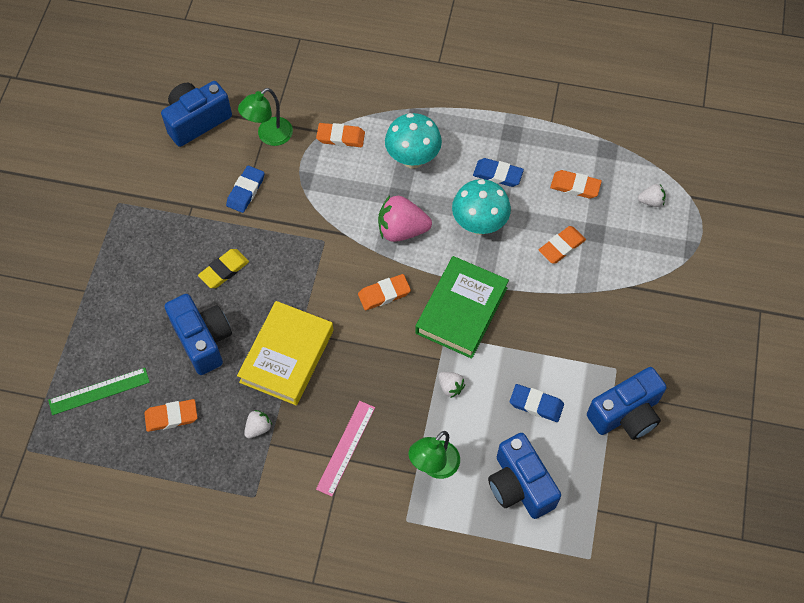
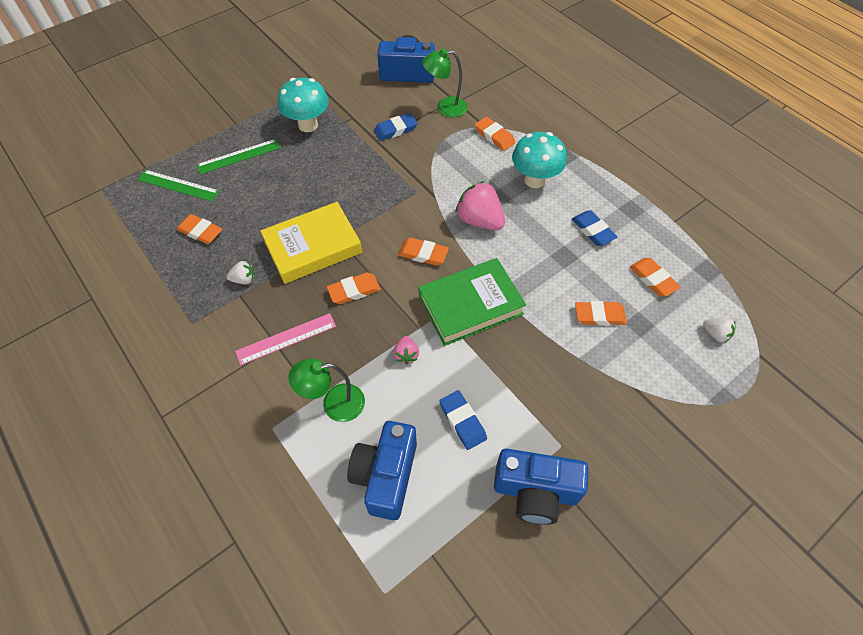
camera: 40 degrees right, 5 degrees down
(125, 321) = (238, 156): none -> green ruler
(203, 340) = (271, 199): blue camera -> none
(224, 270) = (331, 167): yellow eraser -> none
(359, 367) = (354, 290): none -> orange eraser
(450, 387) = (406, 355): white strawberry -> pink strawberry
(479, 224) = (544, 255): turquoise mushroom -> turquoise mushroom (308, 125)

